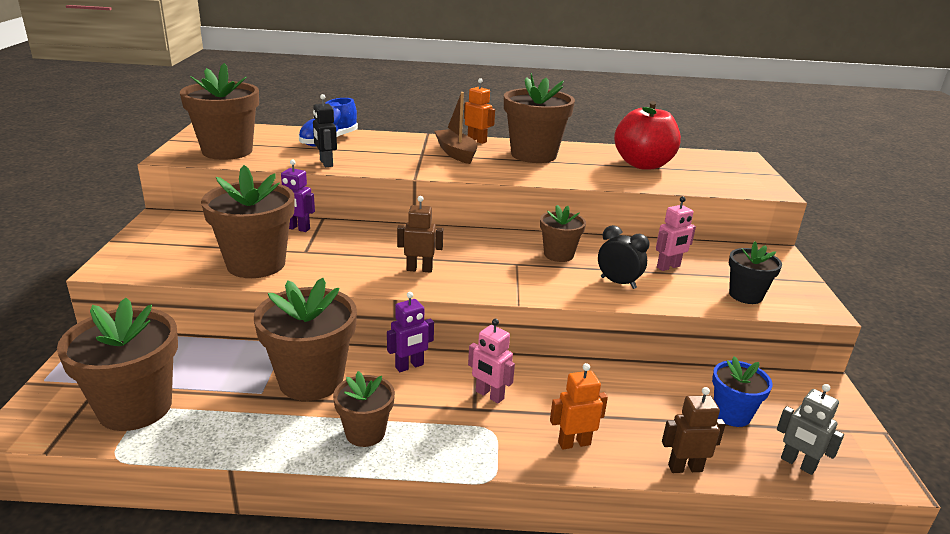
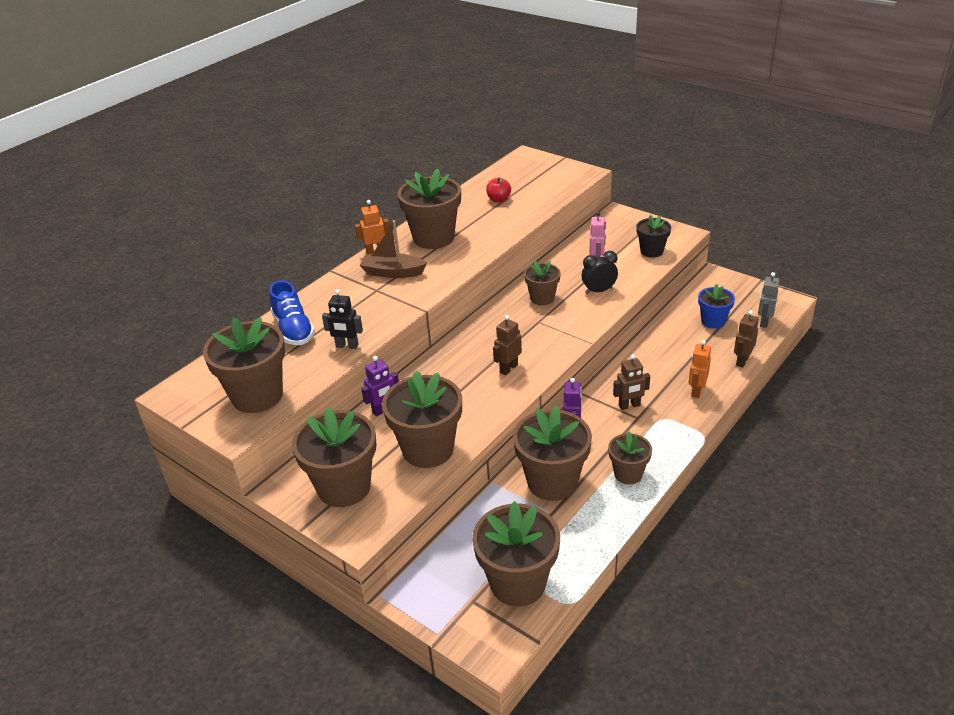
camera: 50 degrees left, 10 degrees up
(177, 242) = (344, 487): none -> brown flower pot
(489, 395) = (629, 406): pink robot -> brown robot
(643, 164) = (499, 199): red apple -> red apple, size x0.47
(797, 464) = (764, 322): grey robot -> grey robot turned 120 degrees clockwise

